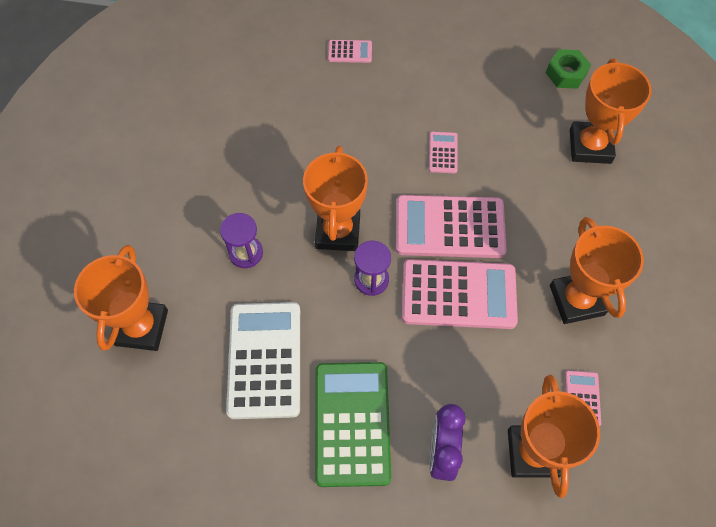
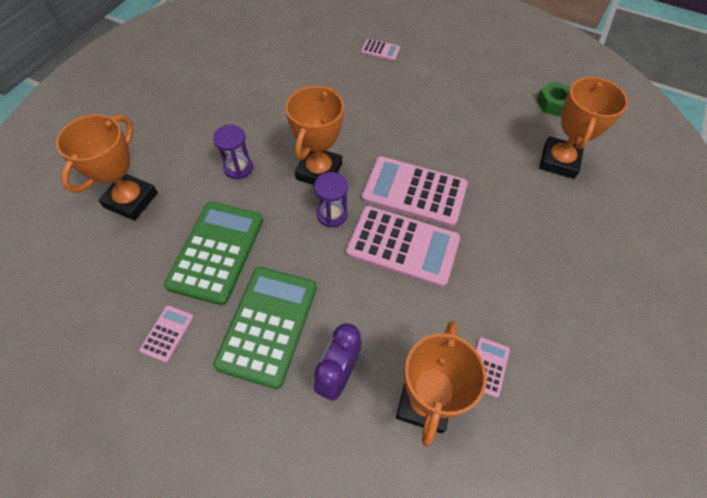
camera: 15 degrees right, 5 degrees down
(264, 360) = (216, 252): white calculator -> green calculator
(443, 153) = (429, 136): pink calculator -> pink calculator (167, 333)
(576, 300) = (509, 280): orange trophy -> none

